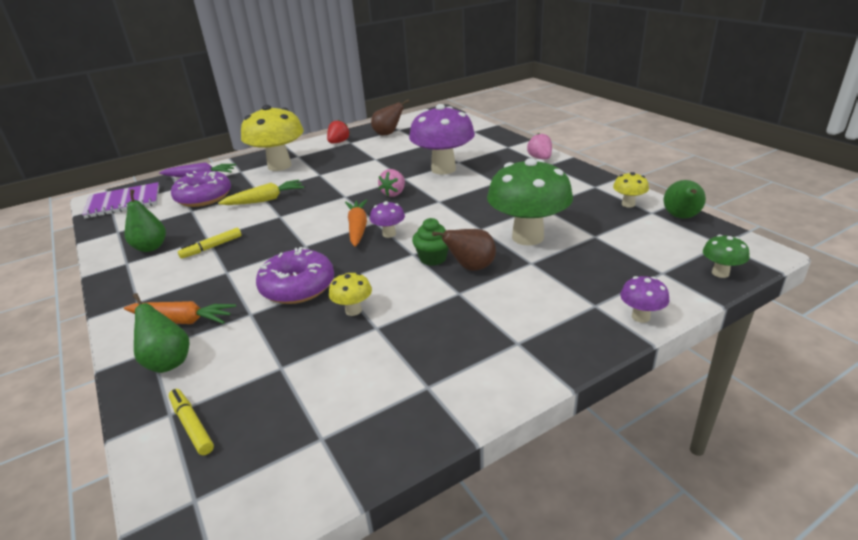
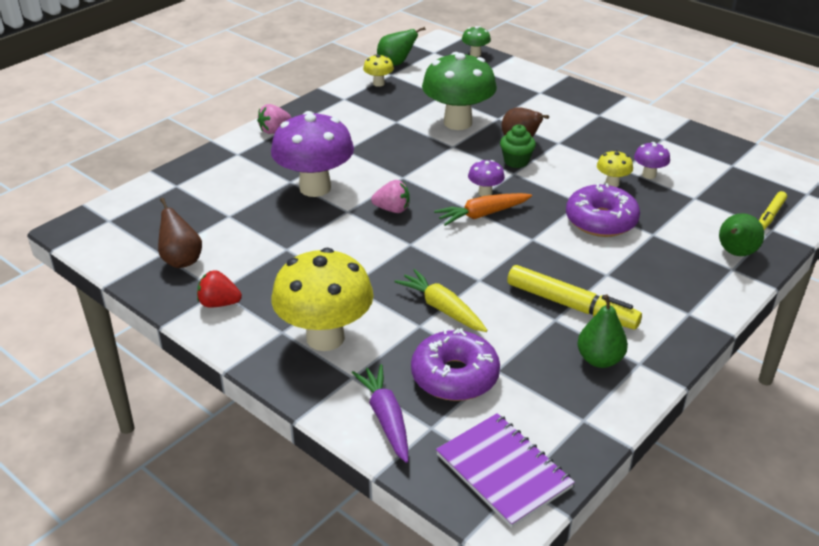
camera: 110 degrees left, 5 degrees up
(182, 320) = (689, 269): orange carrot -> none
(212, 247) = (571, 306): yellow marker -> yellow marker, size x1.82
(640, 317) = (543, 78): purple mushroom -> purple mushroom (649, 175)

